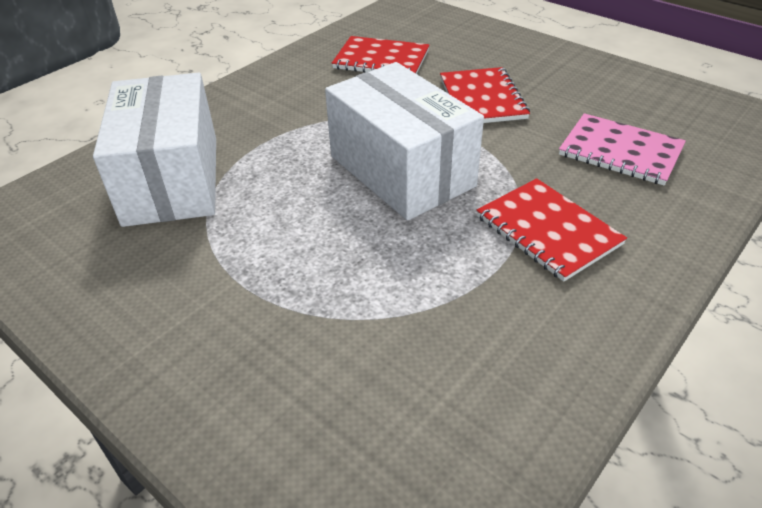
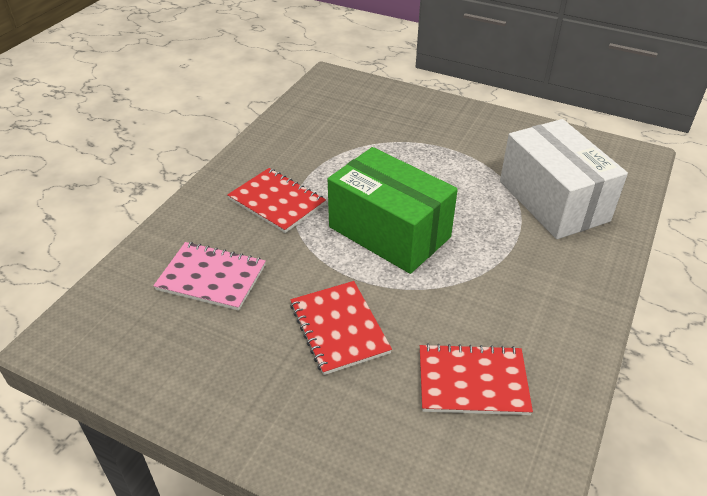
camera: 165 degrees right, 0 degrees up
(401, 171) = (389, 232): white box -> green box

